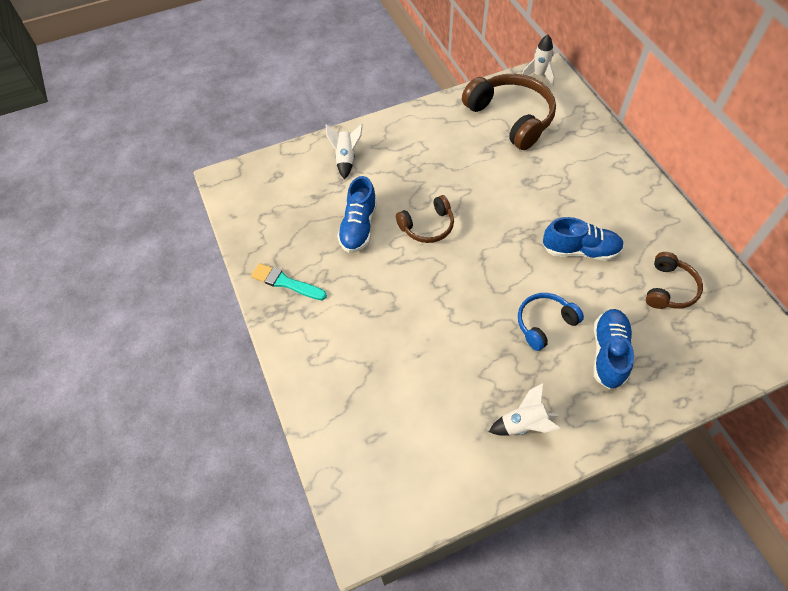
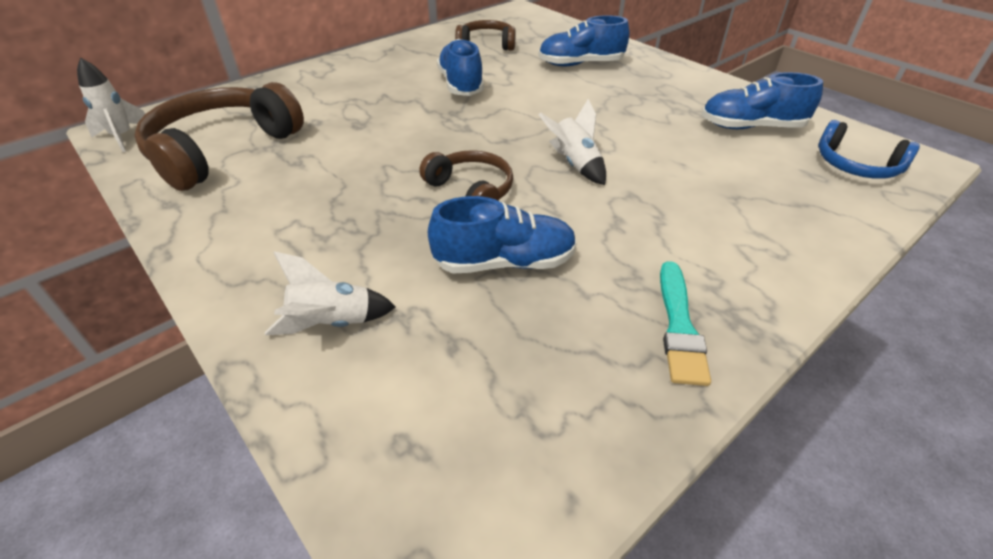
camera: 110 degrees left, 15 degrees down
(454, 436) = (751, 127): none -> blue shoe
(523, 424) = (695, 94): white rocket -> white rocket (575, 164)
(544, 323) = (572, 95): blue headphones -> blue headphones (856, 165)

